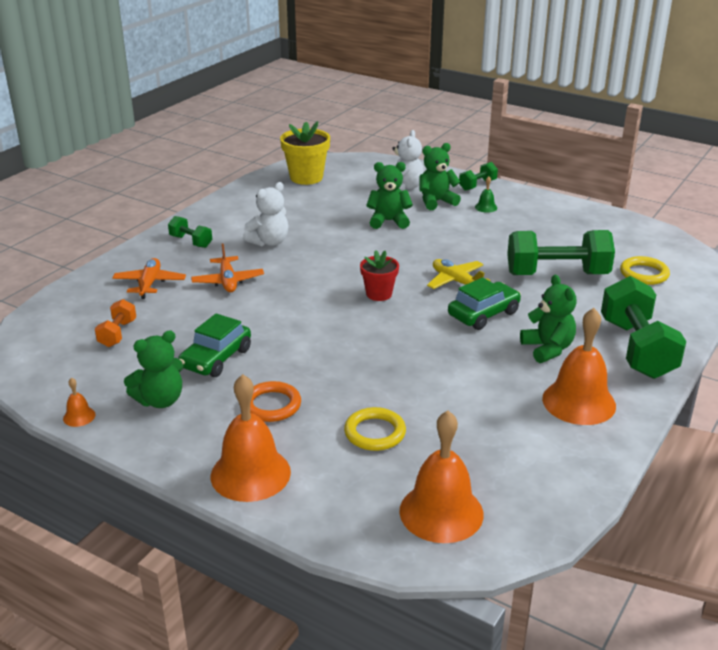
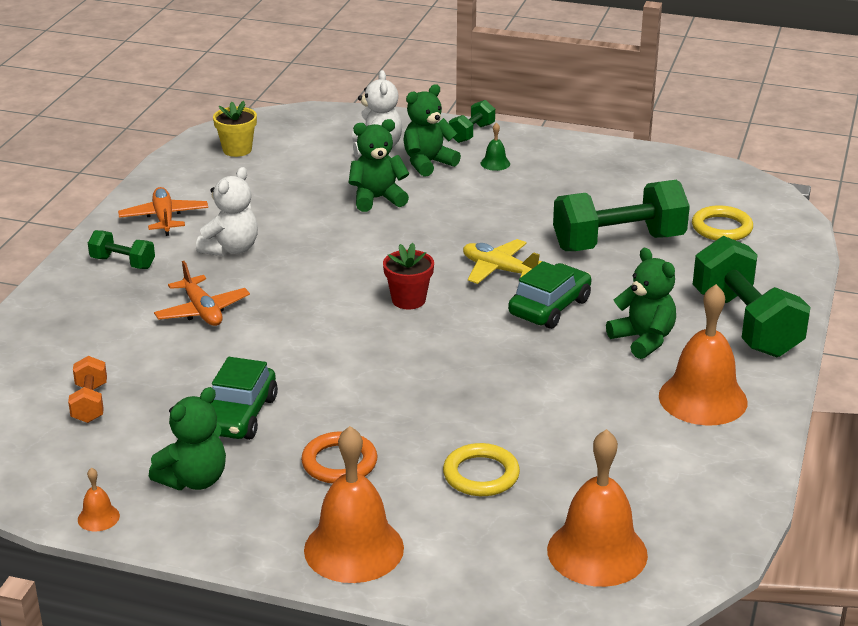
camera: 15 degrees left, 0 degrees up
(149, 284) = (97, 329): orange plane -> orange plane (164, 218)
(306, 177) = (237, 150): yellow flower pot -> yellow flower pot, size x0.63

